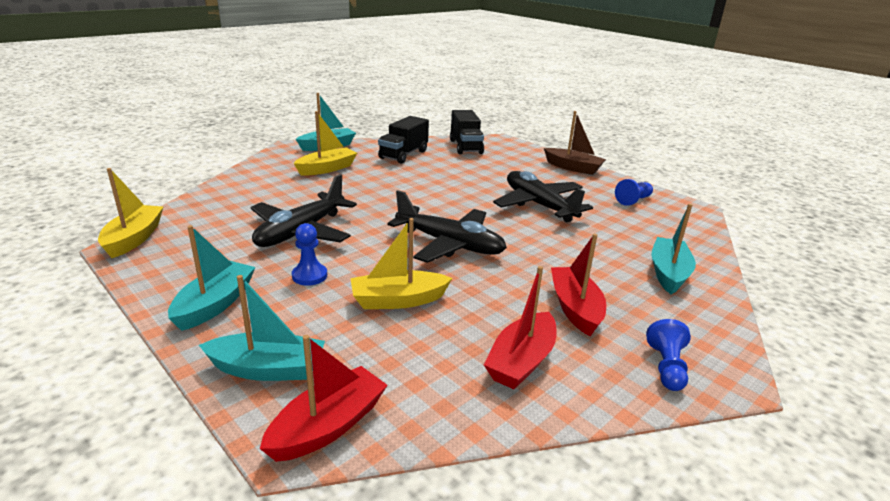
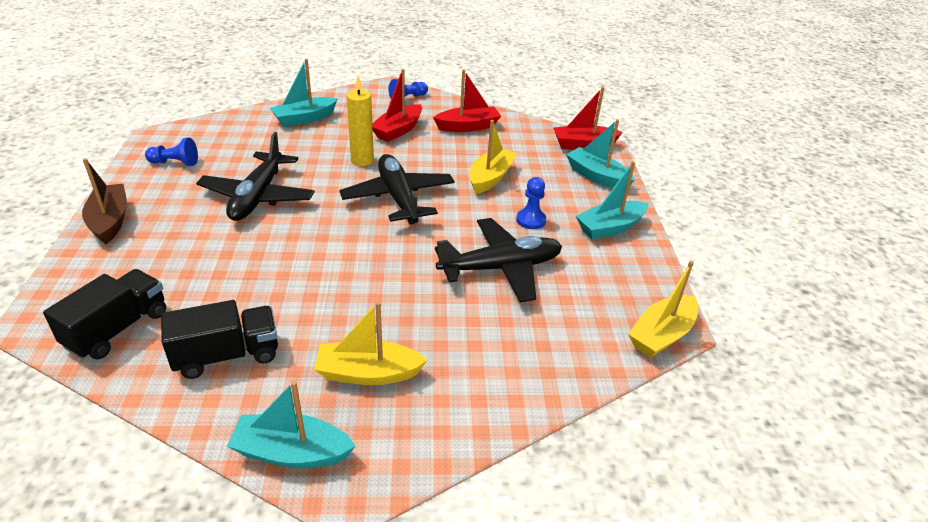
camera: 140 degrees left, 10 degrees up
(398, 300) = (490, 178): yellow boat -> yellow boat turned 90 degrees counterclockwise
(535, 259) = (362, 160): none -> yellow candle

